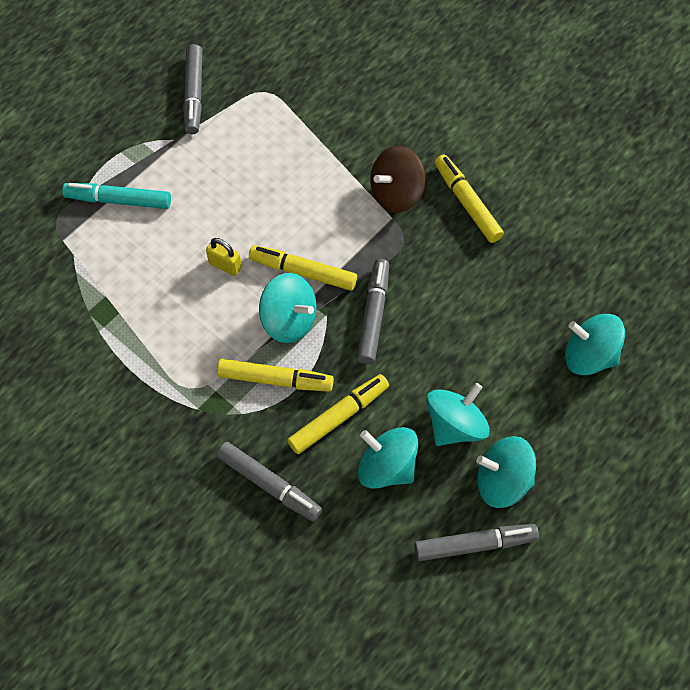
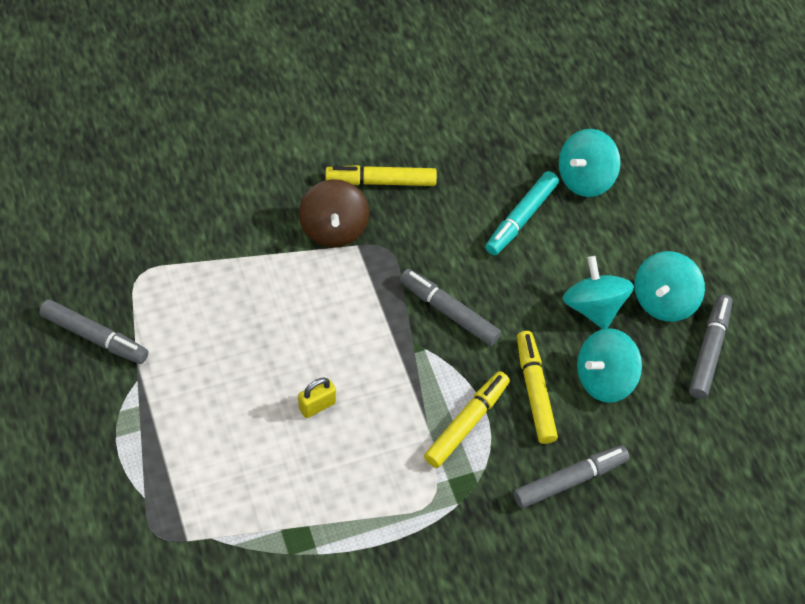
camera: 65 degrees left, 5 degrees down
(118, 200) = (175, 465): turquoise marker -> turquoise marker (521, 218)
(289, 320) = (411, 381): turquoise spinning top -> none
(303, 272) = (367, 344): yellow marker -> none

